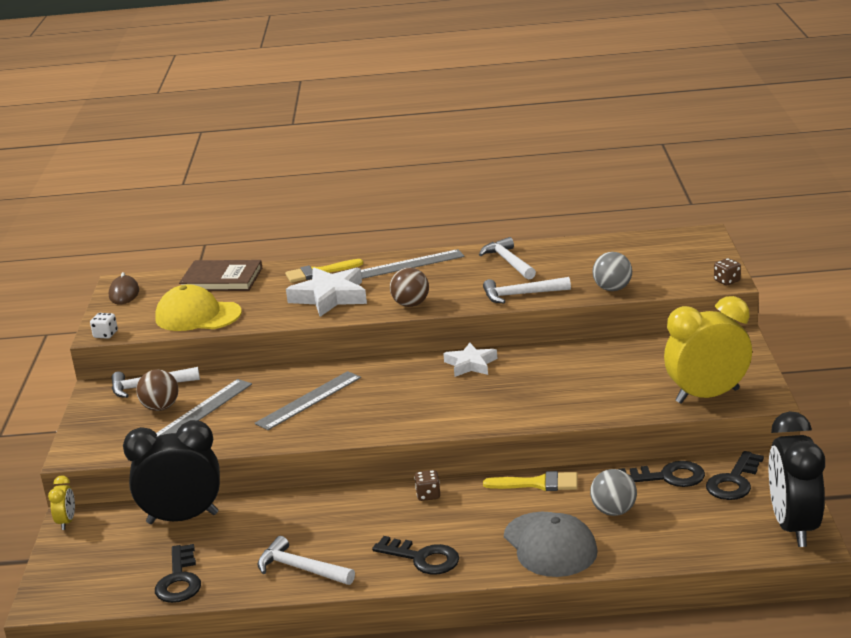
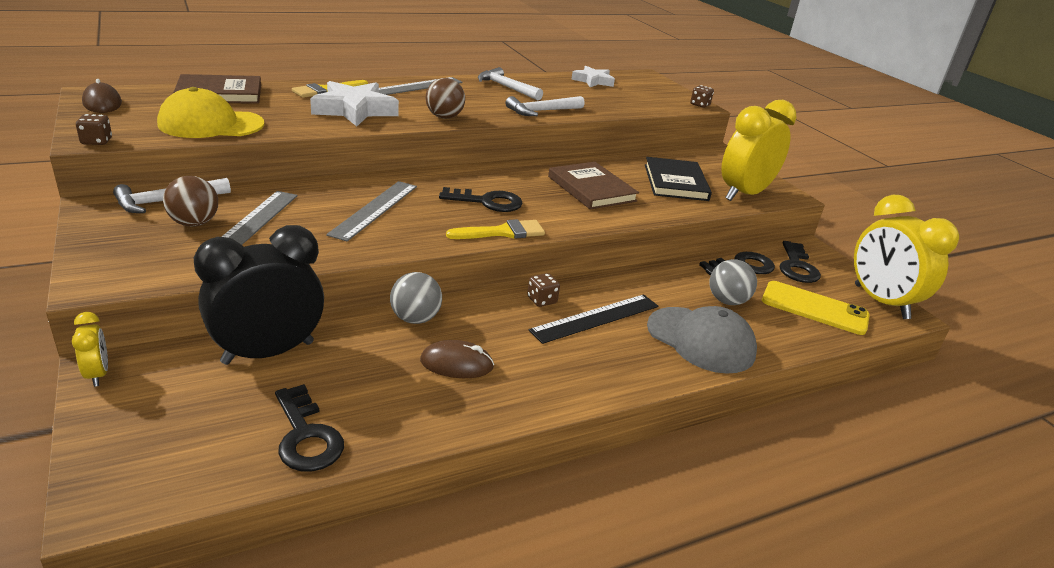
camera: 30 degrees left, 5 degrees up
(105, 334) = (96, 141): white dice -> brown dice
(300, 568) = (458, 399): white hammer -> none
(317, 542) = (456, 364): none -> brown mouse
(422, 558) = (588, 369): black key -> black key (487, 202)
(465, 516) = (596, 318): none -> black ruler
(471, 364) = (517, 173): white star -> white star (593, 81)
(534, 384) = (591, 189): none -> brown book
(538, 483) = (638, 281): yellow brush -> yellow brush (502, 232)
(612, 289) = (616, 108): grey ball -> grey ball (415, 319)
(638, 379) = (675, 182): none -> black book
(705, 527) = (814, 308): none -> yellow phone
(794, 527) = (880, 302): black clock -> yellow clock

